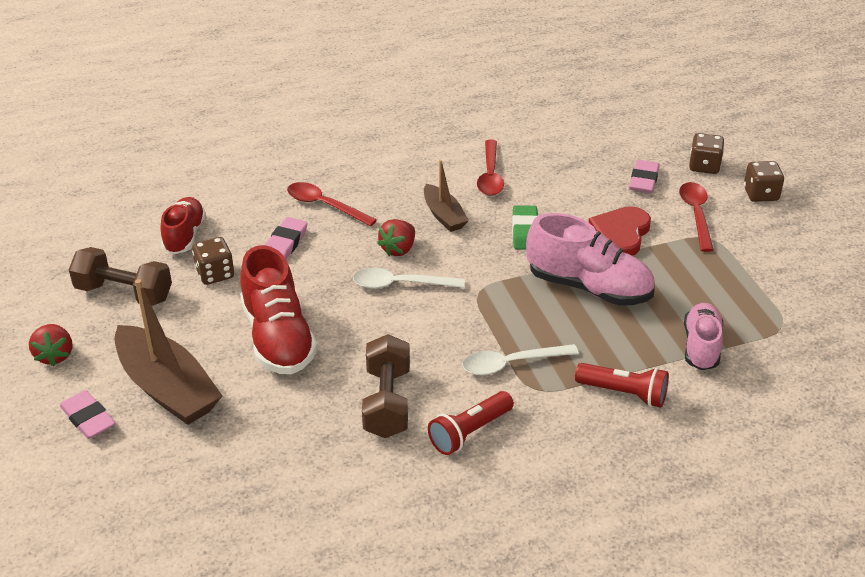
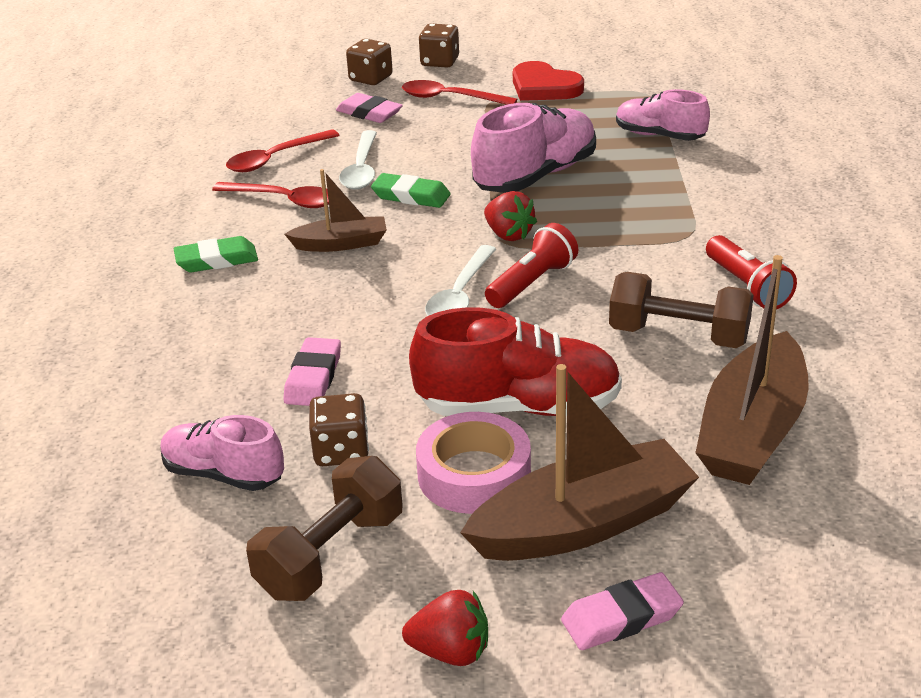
camera: 70 degrees left, 5 degrees down
(184, 236) = (223, 474): red shoe -> pink shoe
(205, 333) = (474, 474): none -> pink tape
(281, 456) = (752, 431): none -> brown boat
(284, 244) = (313, 377): pink eraser -> pink eraser turned 60 degrees clockwise
(325, 205) = (248, 332): red spoon -> red spoon (275, 158)
(398, 249) = (387, 286): red strawberry -> red strawberry (508, 234)
(401, 169) = (217, 260): none -> green eraser
(511, 364) = (642, 243): white spoon -> white spoon (361, 169)
(621, 234) = (454, 142): red heart -> red heart (544, 87)
(624, 393) = (714, 187): red flashlight -> red flashlight (532, 283)

